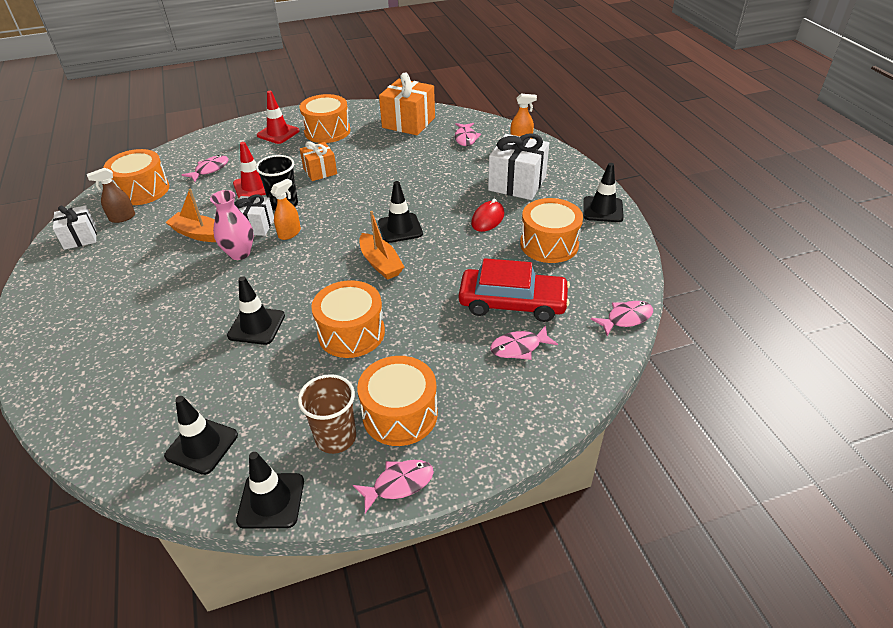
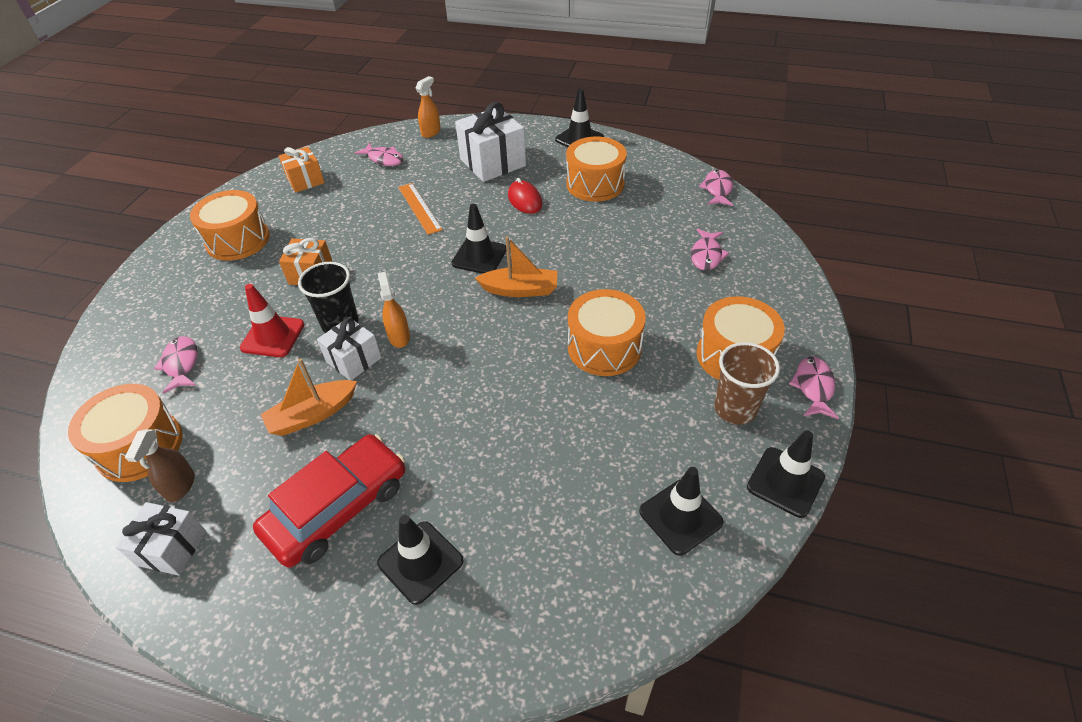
camera: 55 degrees left, 5 degrees up
(239, 253) = (391, 390): pink vase -> none
(256, 326) = (532, 415): black traffic cone -> black traffic cone (420, 562)
(278, 133) = (184, 279): red traffic cone -> none
(408, 122) = (305, 180): orange gift -> orange gift, size x0.61
(427, 178) = (419, 208): none -> orange ruler
(512, 303) = (650, 235): red car -> red car (338, 508)

